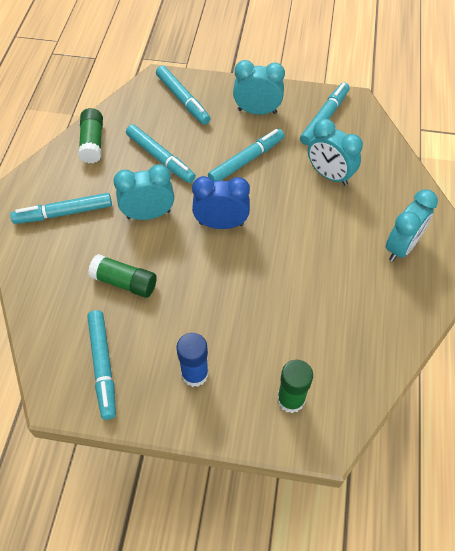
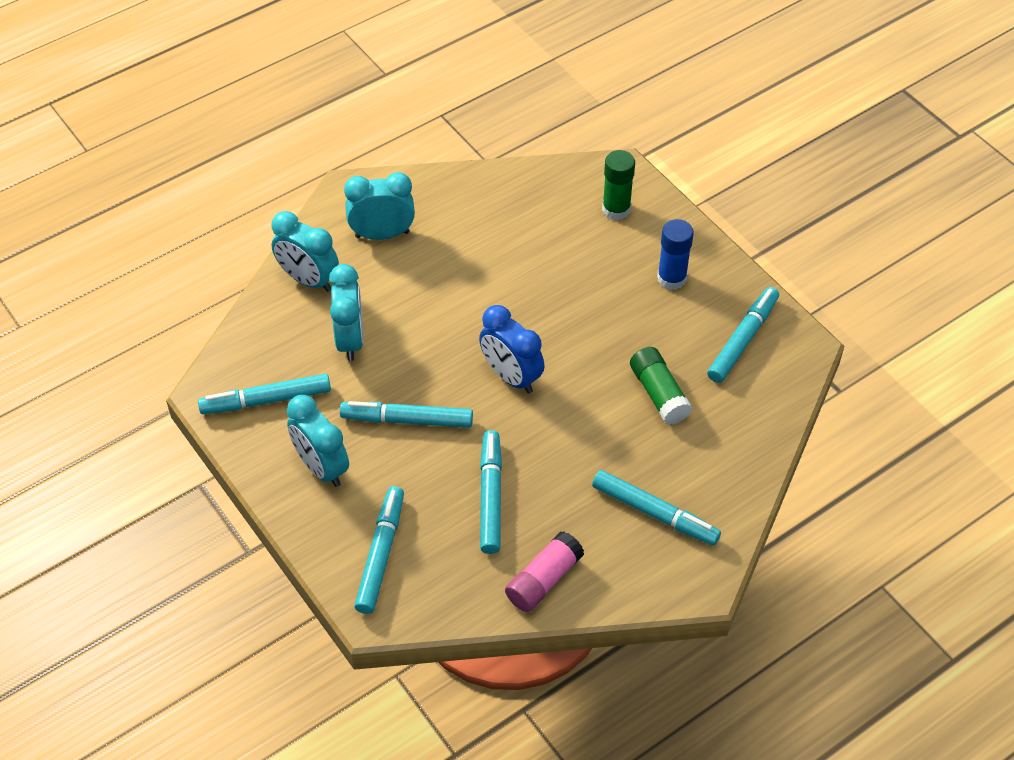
camera: 135 degrees left, 5 degrees down
(92, 143) = (543, 580): green glue stick -> pink glue stick
(148, 214) = (570, 442): turquoise clock -> turquoise clock (308, 280)

